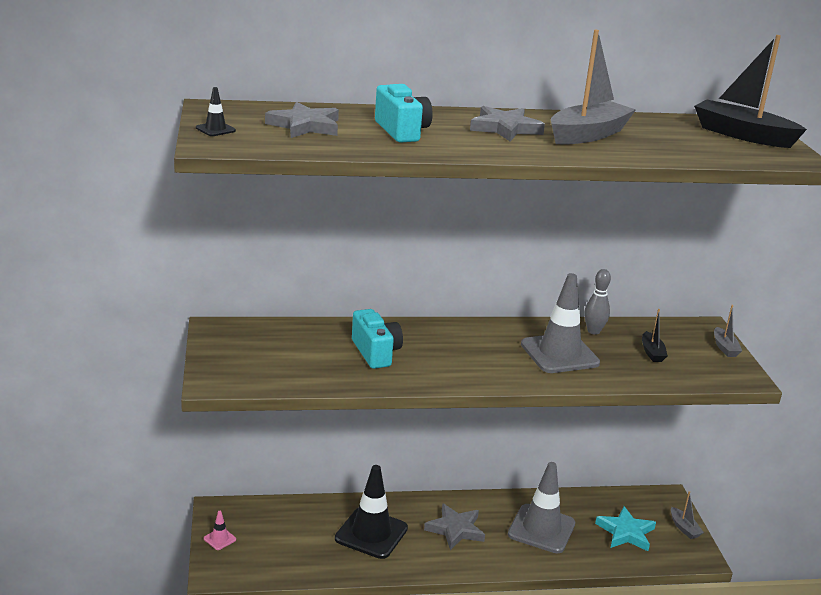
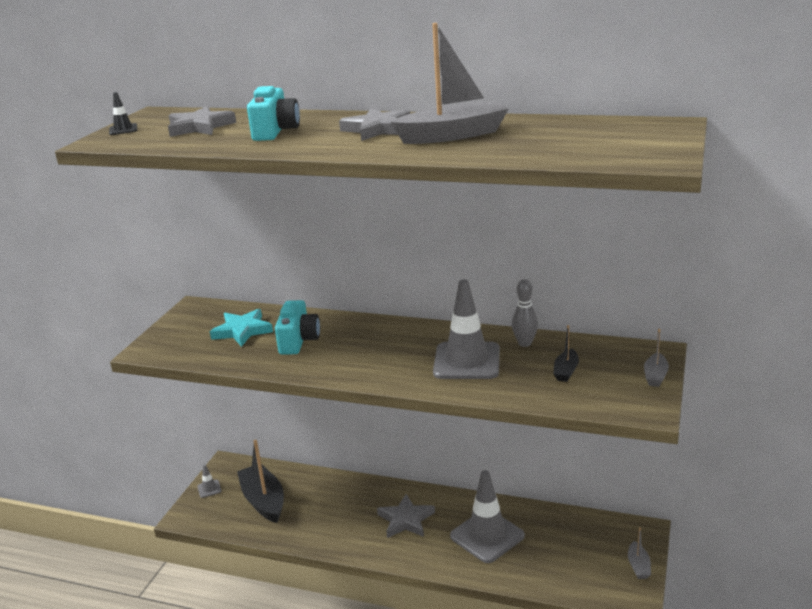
camera: 30 degrees right, 0 degrees up
(220, 539) = (209, 489): pink traffic cone -> grey traffic cone
(371, 533) = (330, 508): black traffic cone -> none
(626, 532) = (571, 557): turquoise star -> turquoise star (242, 331)
(742, 135) = (634, 136): black boat -> black boat (263, 501)

